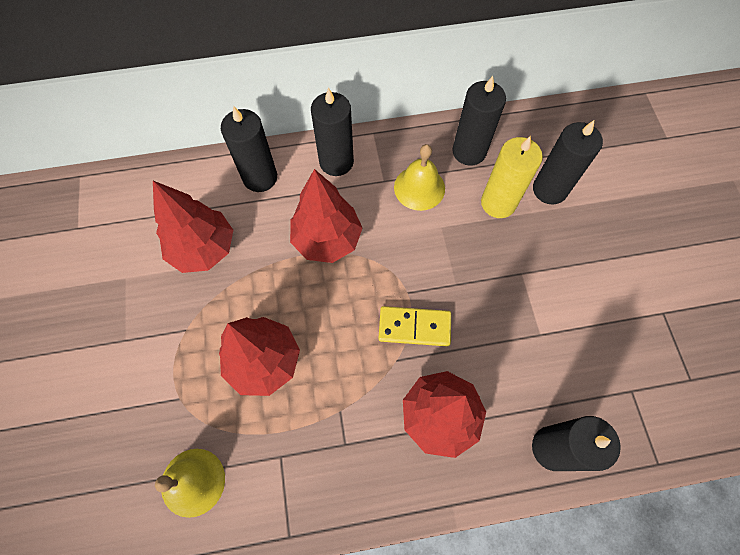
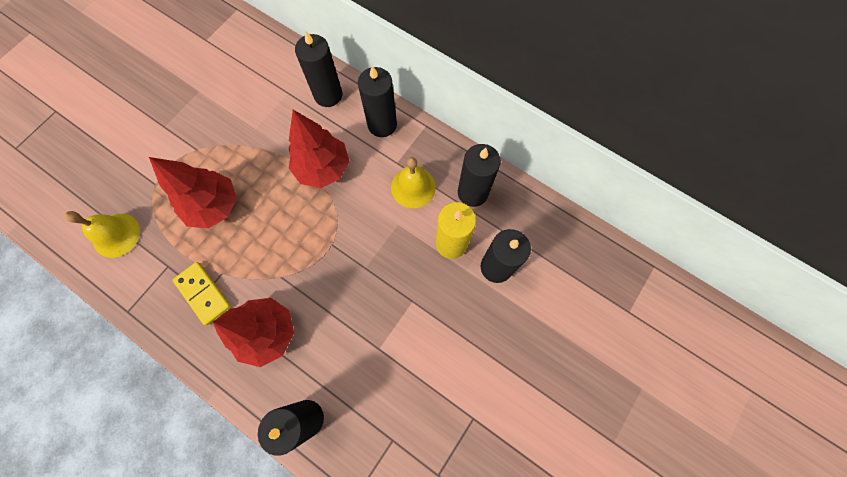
camera: 45 degrees right, 5 degrees up
(203, 249) = (253, 111): red tree -> none
(414, 327) = (312, 268): yellow domino -> yellow domino (203, 293)

